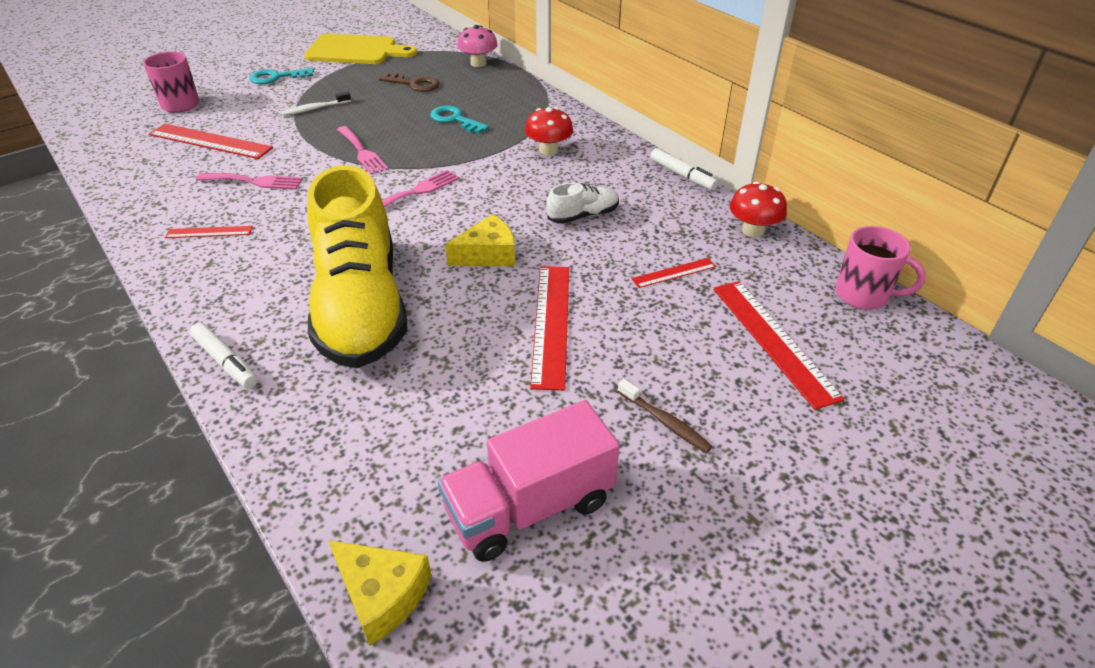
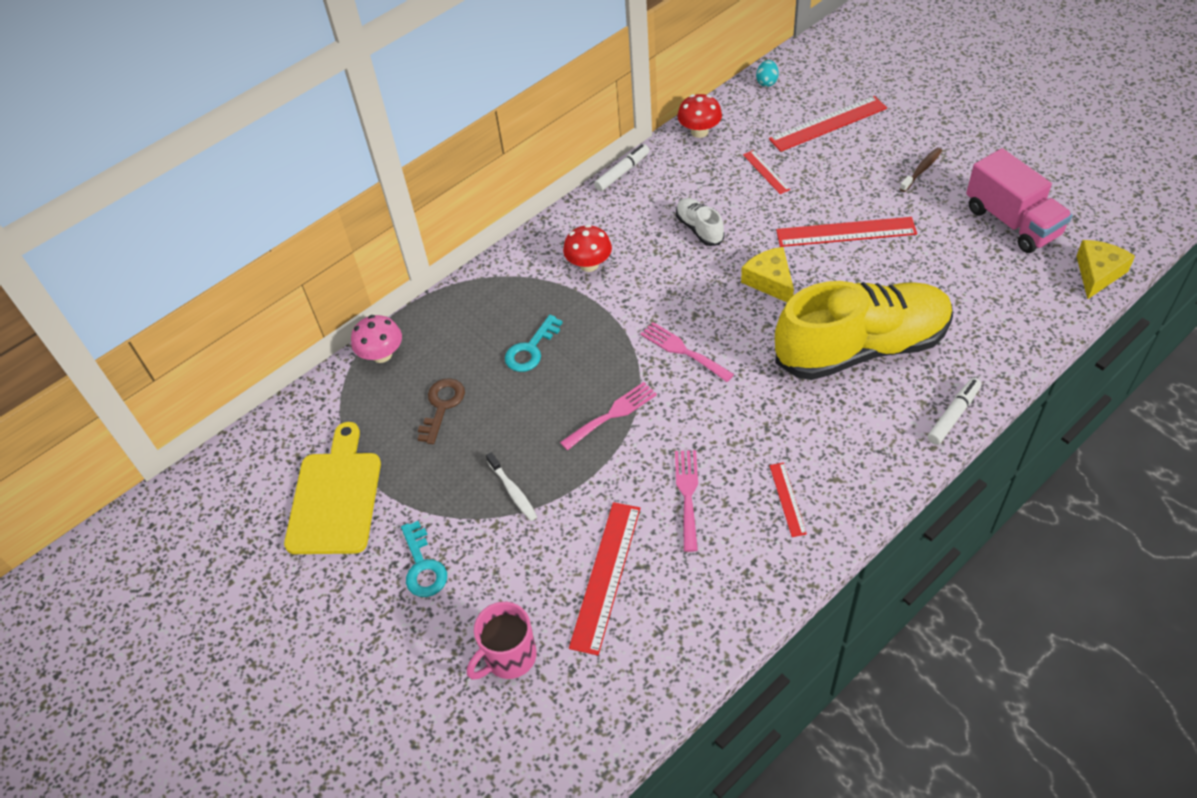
camera: 90 degrees left, 10 degrees up
(863, 295) = (767, 82): pink mug -> turquoise egg

